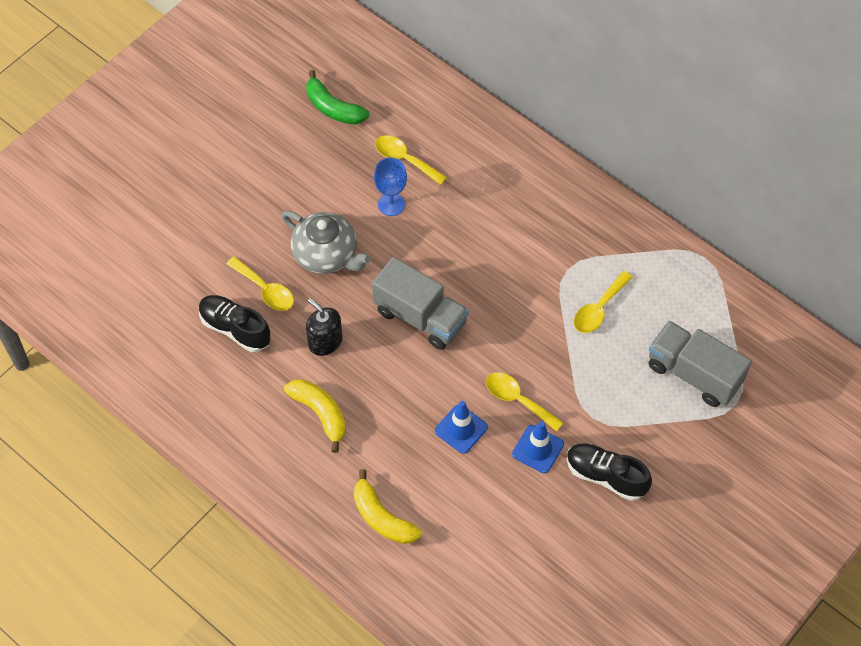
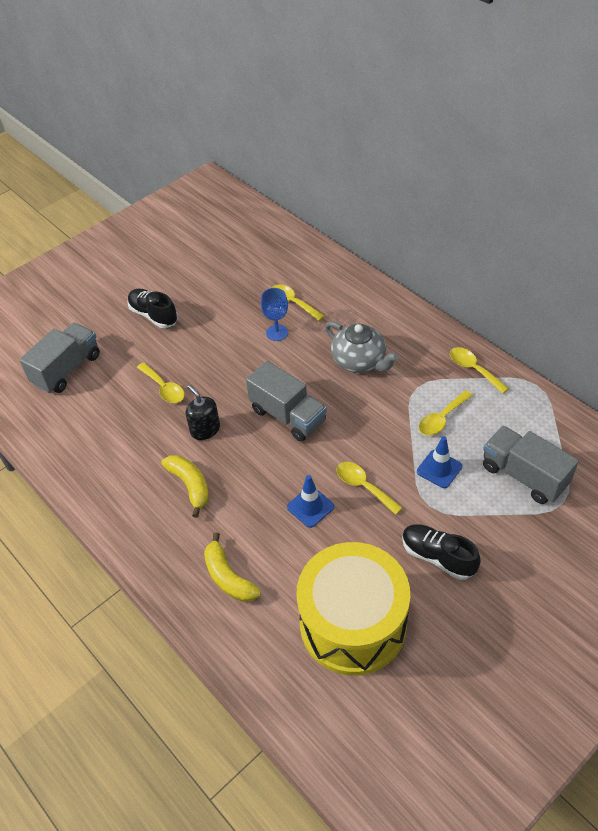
camera: 10 degrees right, 10 degrees down
(139, 271) = (67, 369): none -> grey truck
(235, 329) = (133, 415): black shoe -> black shoe (153, 315)
(327, 255) = (219, 366): grey teapot -> grey teapot (359, 361)
(333, 108) = (243, 266): green banana -> none
(522, 557) = (353, 623): none -> yellow drum
(538, 449) = (377, 529): blue traffic cone -> blue traffic cone (439, 469)
(631, 241) = (473, 369): none -> yellow spoon

